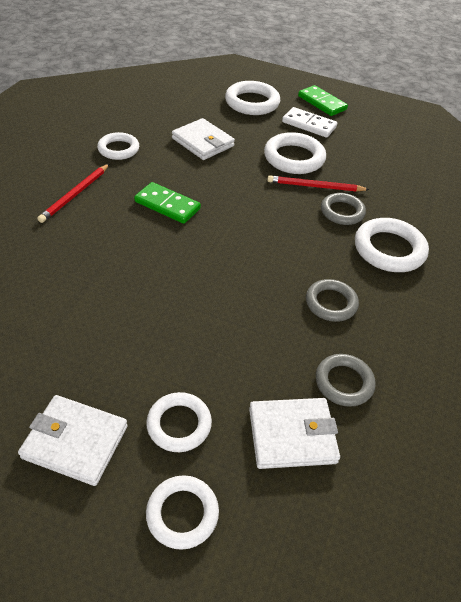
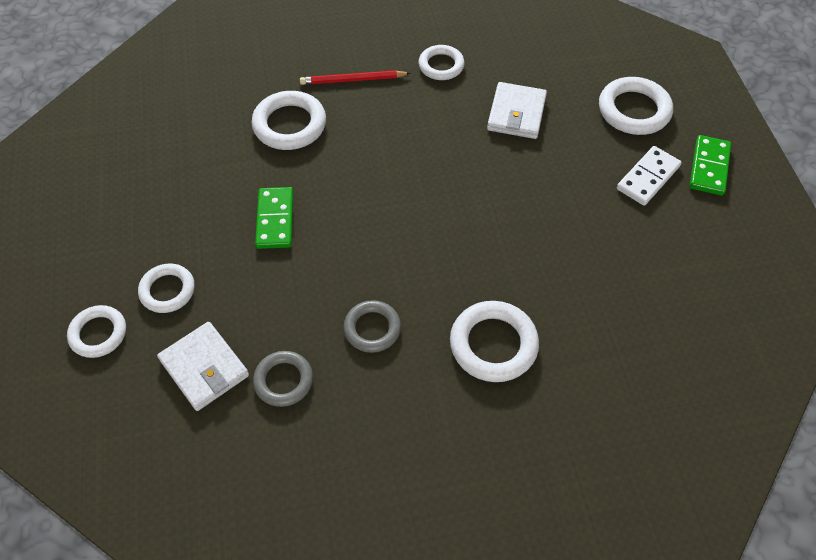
camera: 60 degrees right, 10 degrees up
(75, 442) = (116, 241): white wallet -> none
(167, 205) = (396, 144): green domino -> green domino (275, 220)
(294, 158) = (569, 196): white ring -> white ring (289, 125)
(309, 125) = (647, 177): white domino -> white domino turned 45 degrees clockwise
(315, 186) = (537, 236): red pencil -> none
(342, 212) = (516, 278): grey ring -> none

